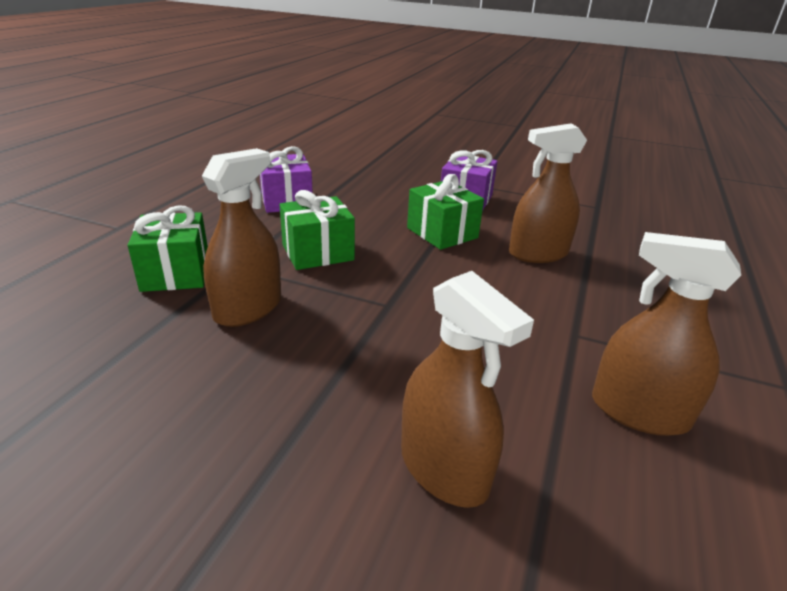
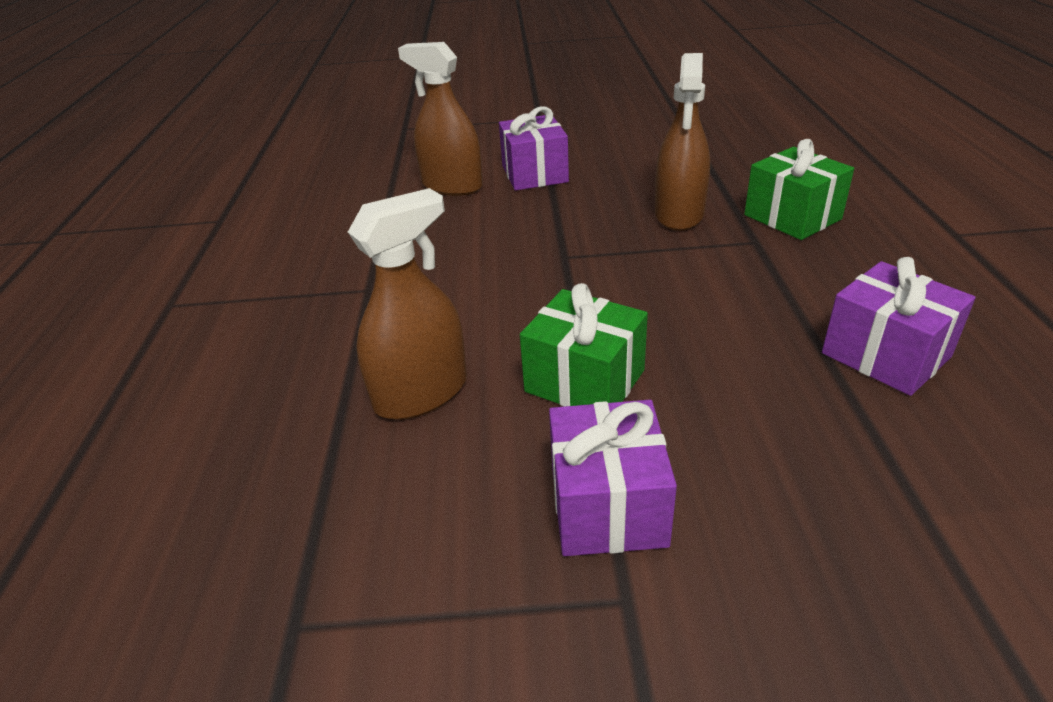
camera: 160 degrees right, 5 degrees up
(314, 441) = (535, 174): none -> purple gift
(318, 252) = (703, 284): green gift -> none
(639, 412) = (320, 246): brown spray bottle -> none

